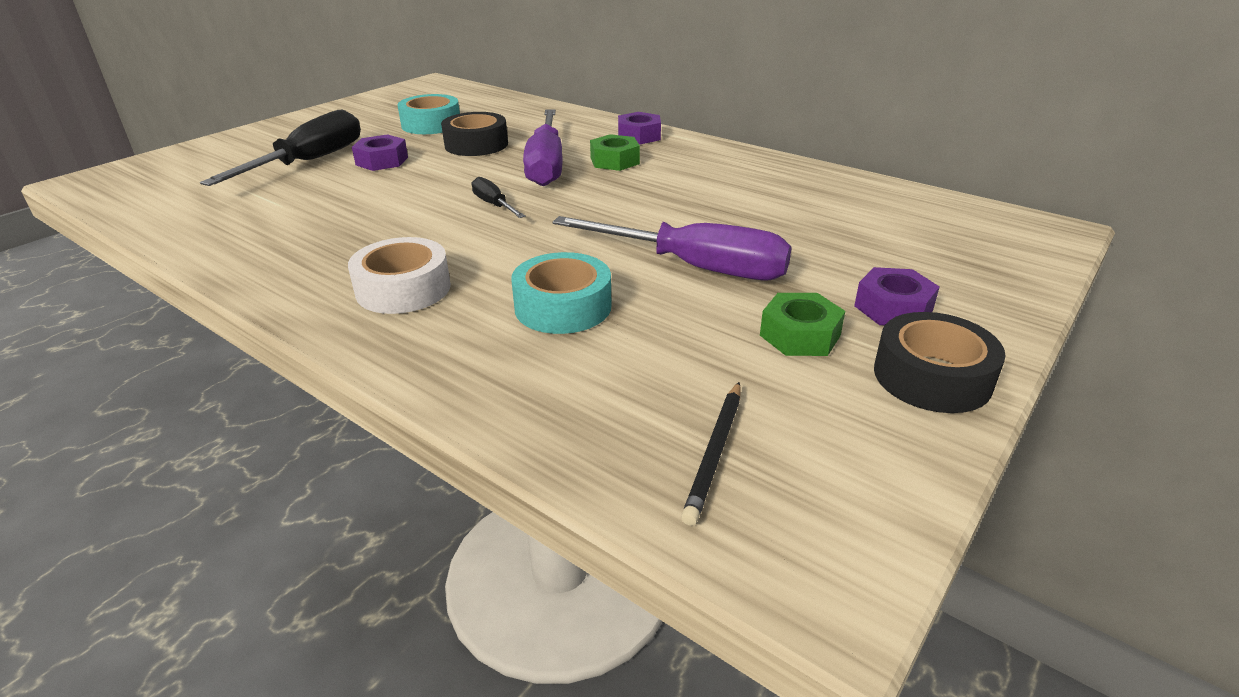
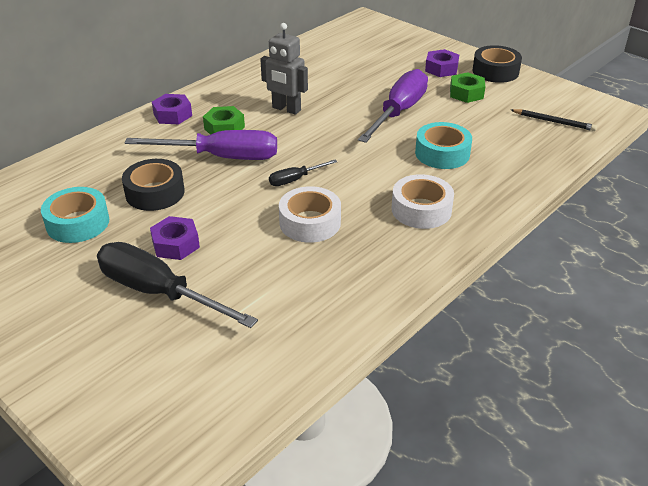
camera: 85 degrees left, 5 degrees up
(397, 218) = (310, 222): none -> white tape
(674, 189) = (286, 109): none -> grey robot

